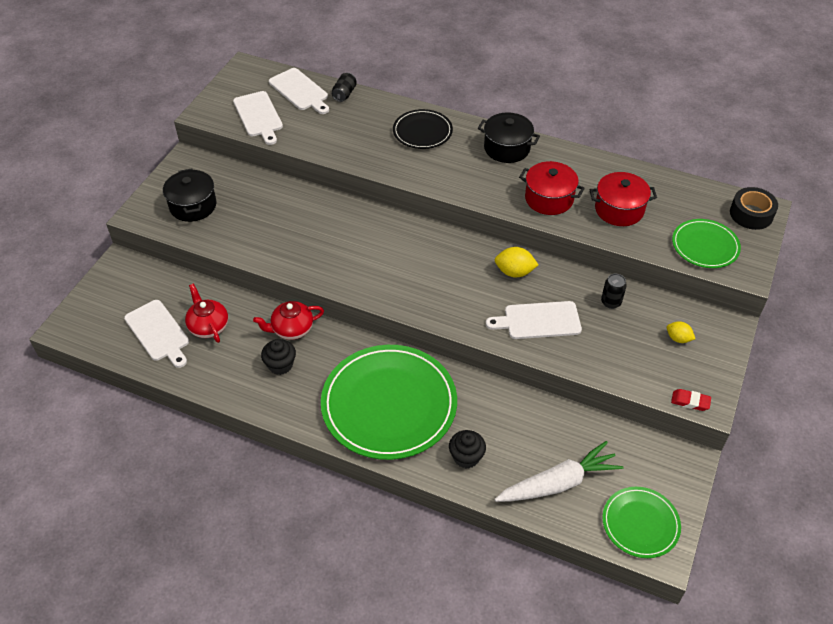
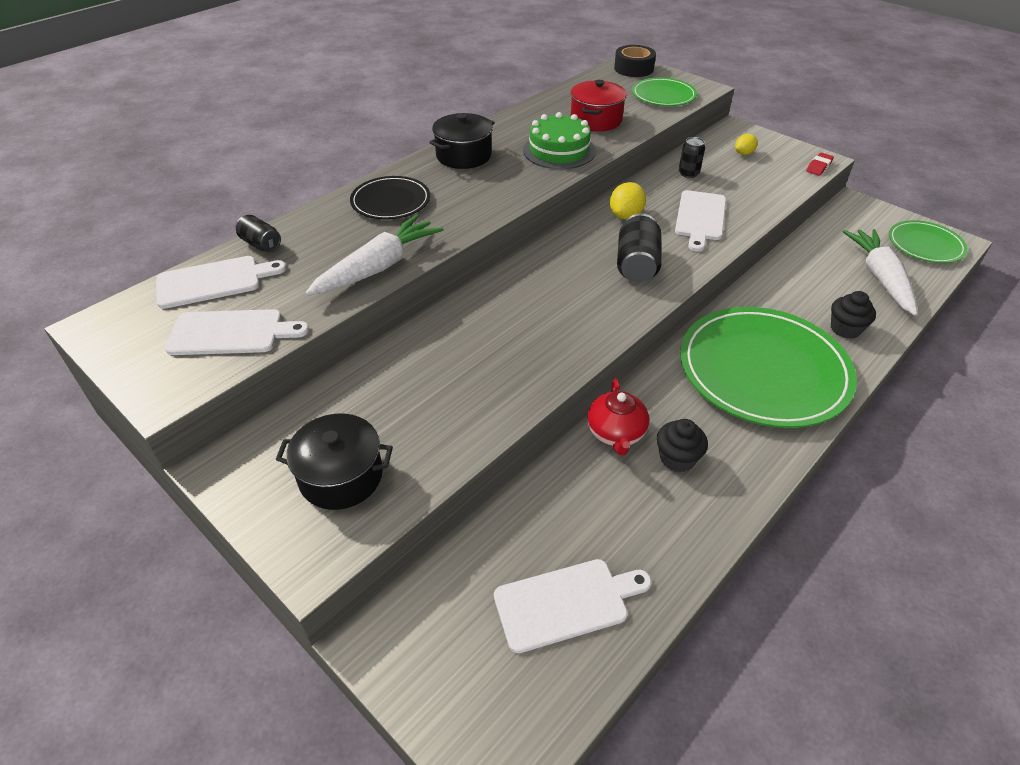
camera: 70 degrees left, 5 degrees down
(208, 326) = (577, 529): red teapot -> none
(344, 151) = (378, 267): none -> white carrot
(447, 291) = (636, 265): none -> black can
(549, 198) = (559, 150): red pot -> green cake

